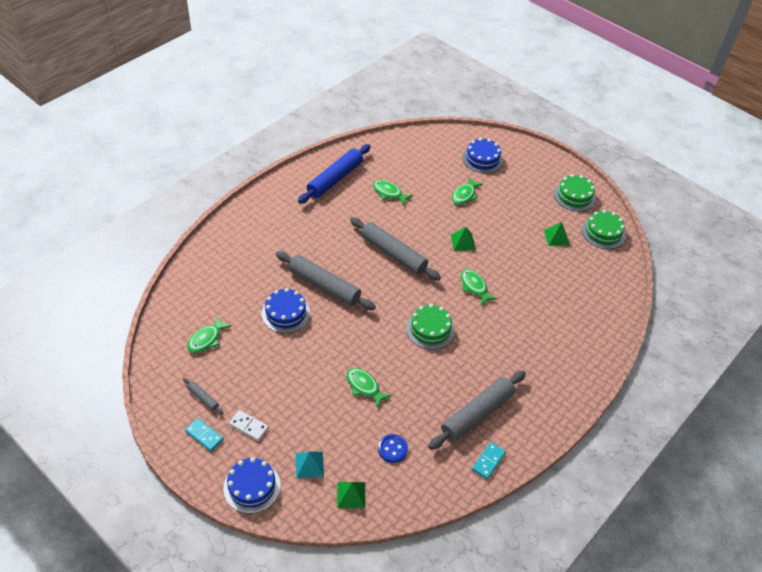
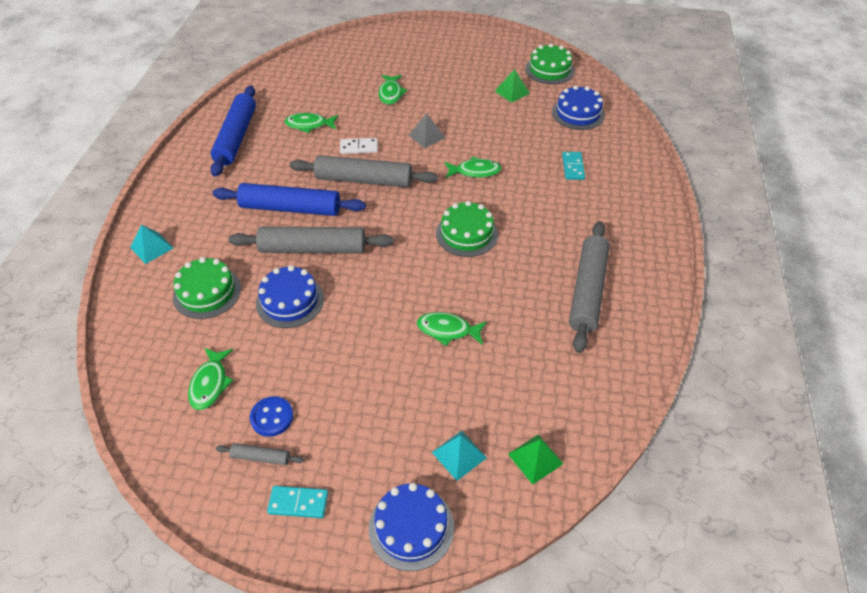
camera: 30 degrees left, 0 degrees up
(232, 233) = (151, 247): none -> turquoise pyramid
(248, 426) = (348, 456): white domino -> white domino (359, 147)
(331, 250) = (290, 208): none -> blue rolling pin
(392, 449) = (535, 379): blue button -> blue button (272, 417)
(463, 242) = (426, 136): green pyramid -> grey pyramid
(474, 287) = (475, 171): green fish -> green fish turned 150 degrees clockwise
(482, 159) = (380, 55): blue cake -> blue cake (578, 113)
(488, 461) = (641, 331): turquoise domino -> turquoise domino (573, 167)
(574, 196) = (496, 51): green cake -> green cake (207, 292)

